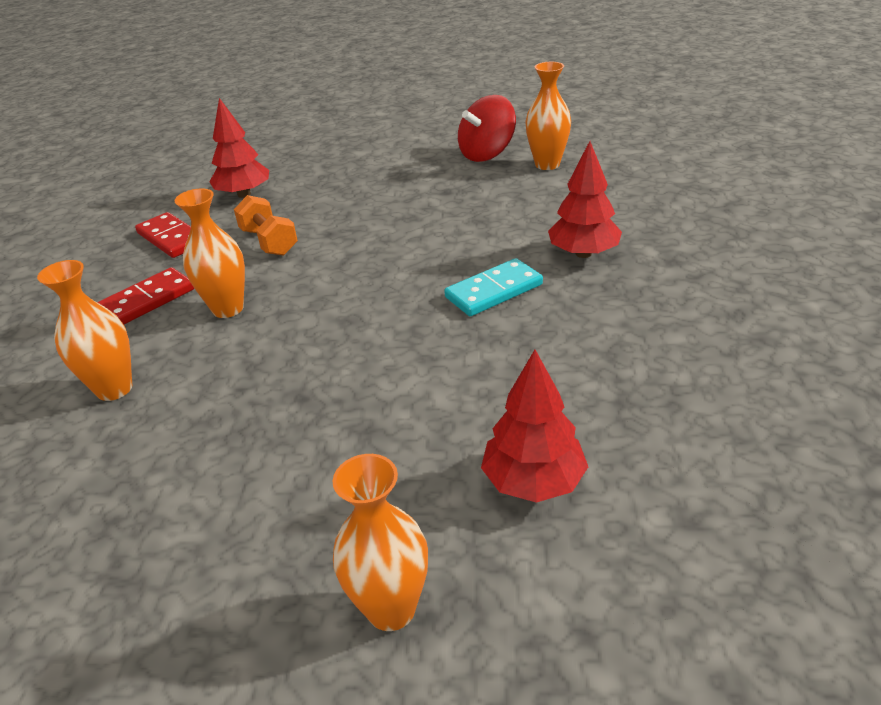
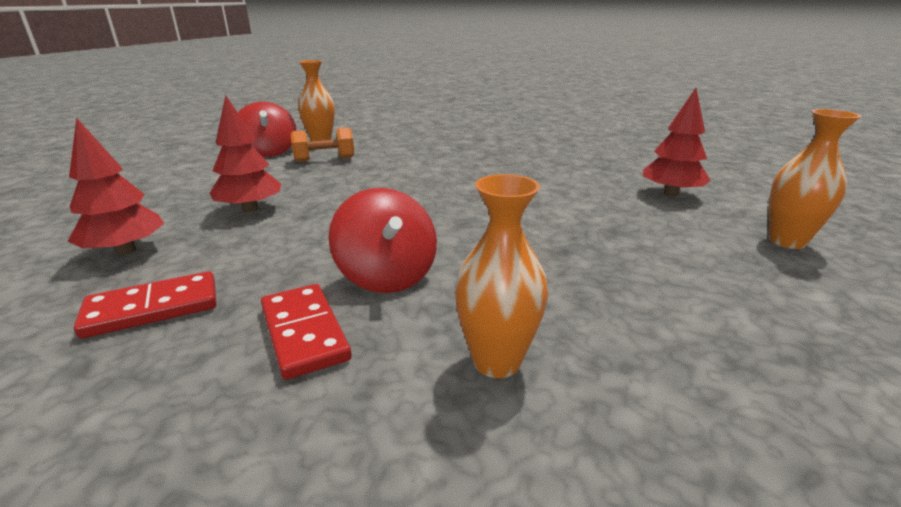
camera: 75 degrees left, 10 degrees down
(228, 308) = (387, 276): orange vase -> red spinning top
(269, 242) = (274, 244): orange dumbbell -> orange dumbbell (324, 159)
(494, 291) = (470, 176): turquoise domino -> none
(583, 253) = (450, 152): red tree -> red tree (250, 209)

